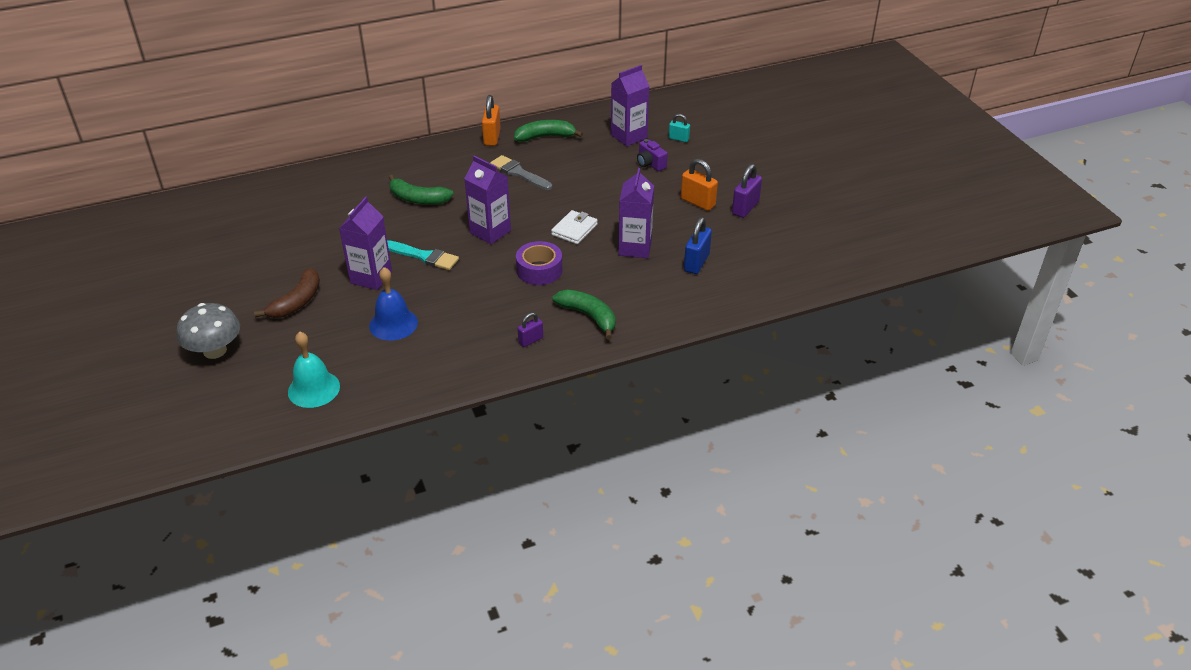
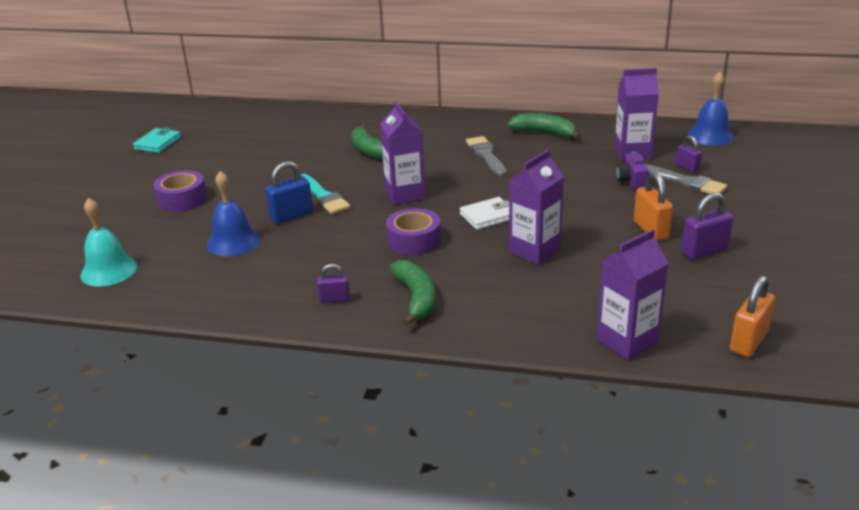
camera: 35 degrees right, 10 degrees down
(197, 254) = (158, 143): none -> turquoise wallet
(215, 350) = (80, 214): grey mushroom -> none
(297, 302) = (182, 199): brown banana -> purple tape
(371, 277) = (260, 199): purple carton -> purple carton (627, 342)
(492, 137) = (492, 122): orange padlock -> orange padlock (748, 342)
(671, 103) = (710, 135): none -> blue bell
(678, 139) = (687, 168): turquoise padlock -> purple padlock
(688, 152) = (686, 182): none -> grey brush
(696, 263) = (589, 287): blue padlock -> blue padlock (291, 216)

